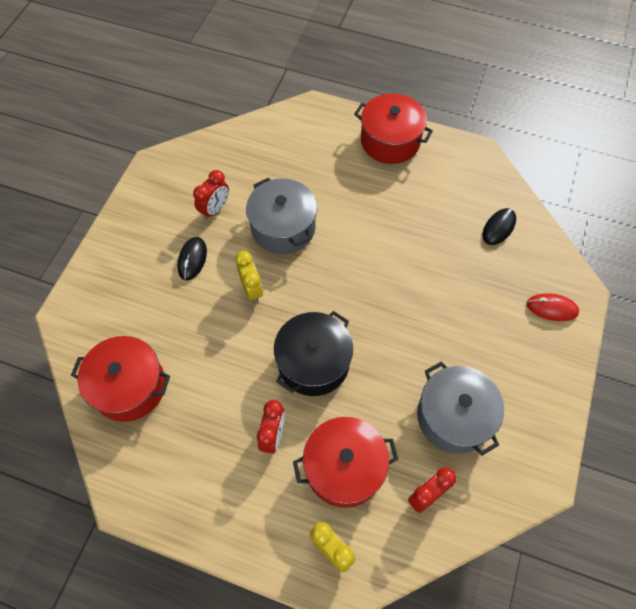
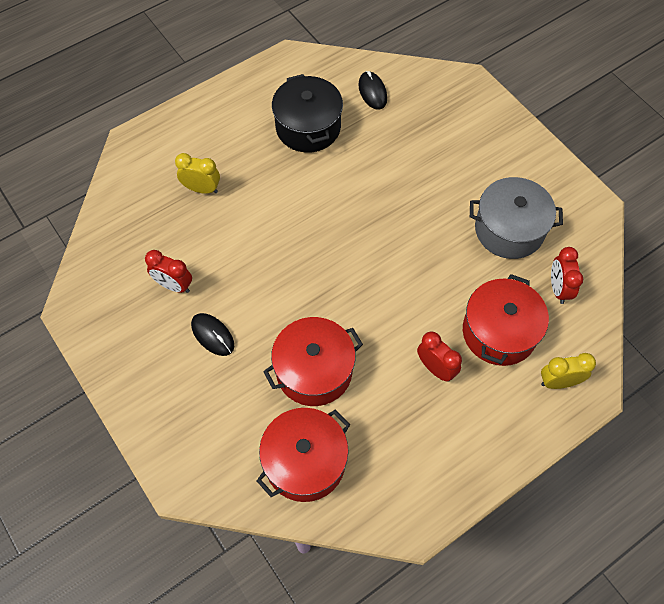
camera: 55 degrees left, 0 degrees up
(215, 209) = (174, 285): red clock -> red clock turned 135 degrees clockwise
(252, 289) = (285, 304): yellow clock -> yellow clock (202, 189)
(283, 227) = (241, 242): grey pot -> none
(313, 362) = (392, 298): black pot -> black pot (308, 127)
(390, 141) = (223, 108): red pot -> red pot (314, 370)
(552, 308) = (468, 107): red mouse -> none

